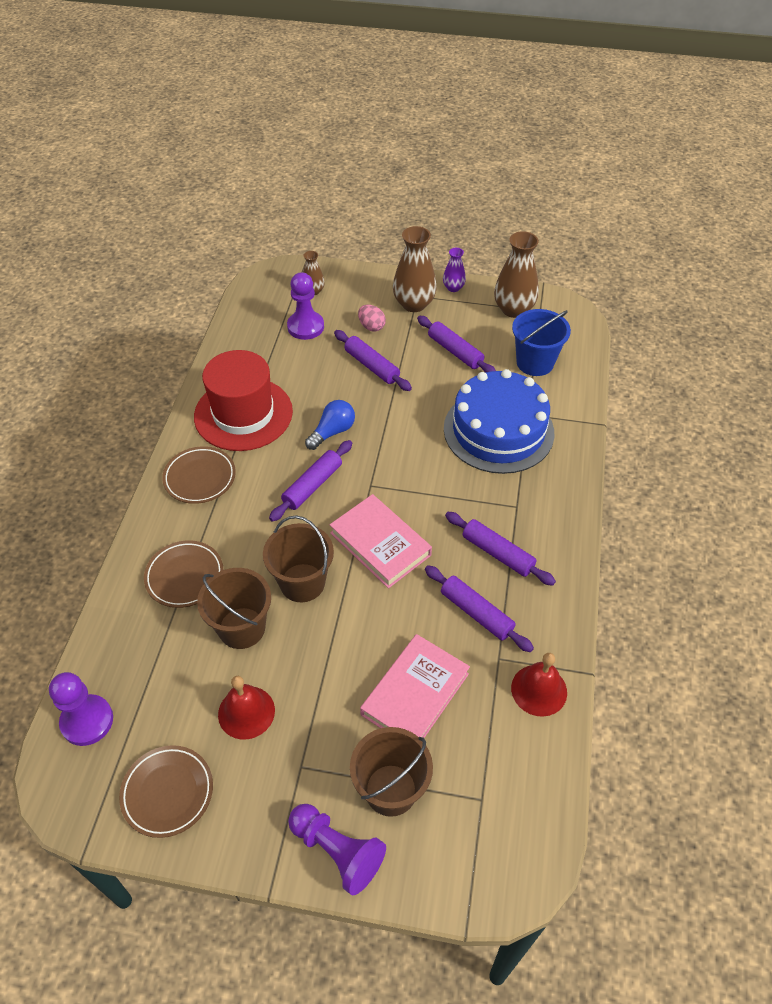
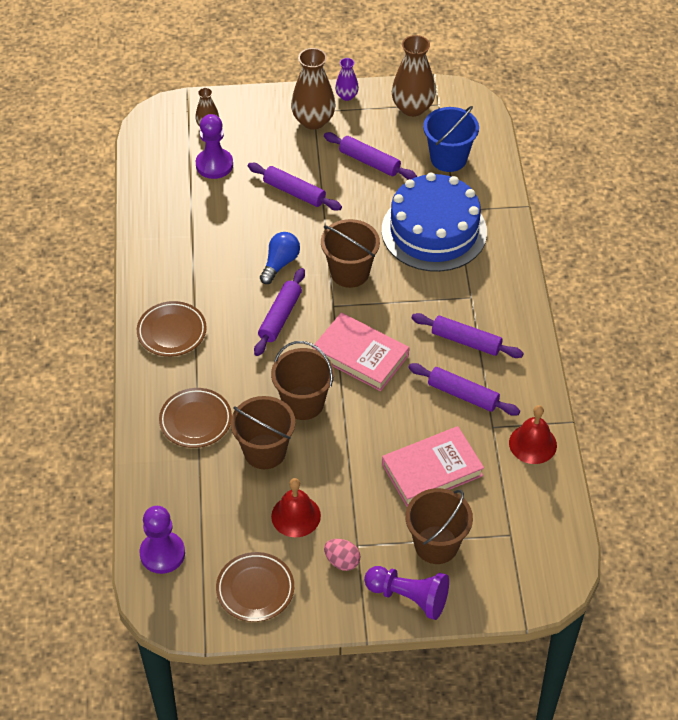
camera: 15 degrees left, 0 degrees up
(243, 414) = (188, 264): red hat -> none
(371, 326) = (279, 152): pink egg -> pink egg (342, 561)
(399, 455) = (350, 272): none -> brown bucket
(415, 694) = (432, 470): pink book -> pink book turned 45 degrees clockwise

